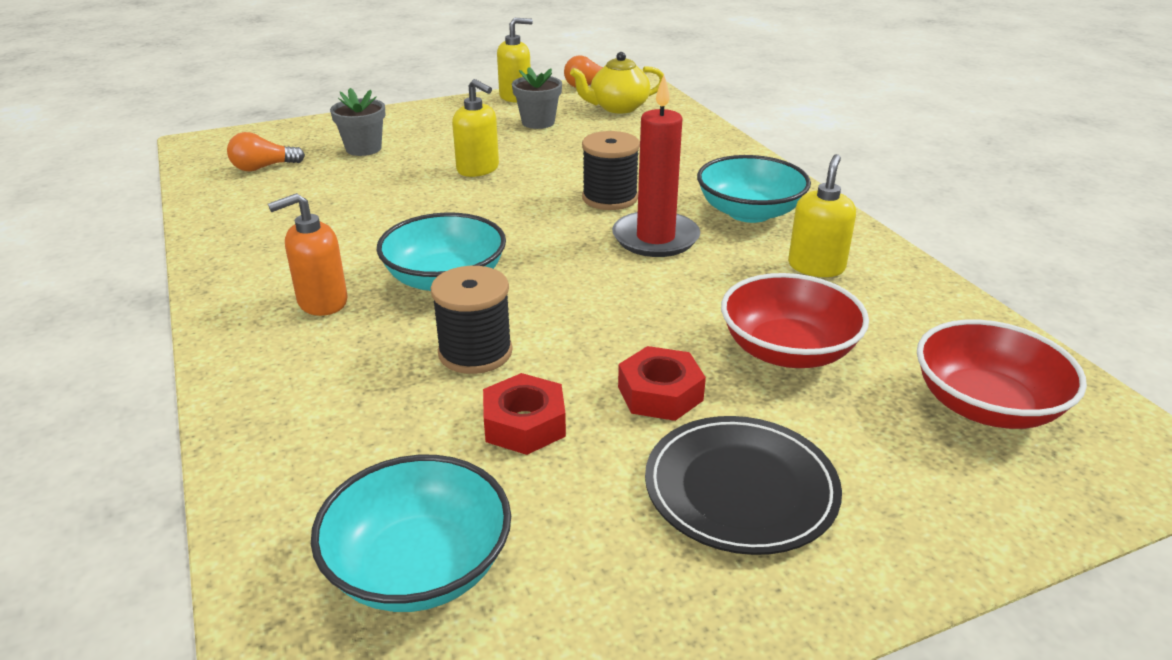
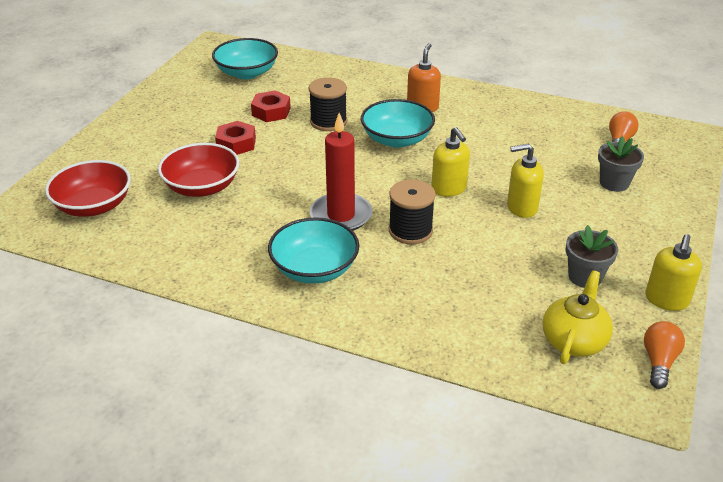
camera: 135 degrees right, 5 degrees up
(740, 489) = (173, 130): black plate -> none
(816, 266) = (231, 245): yellow soap dispenser -> yellow soap dispenser (449, 189)

